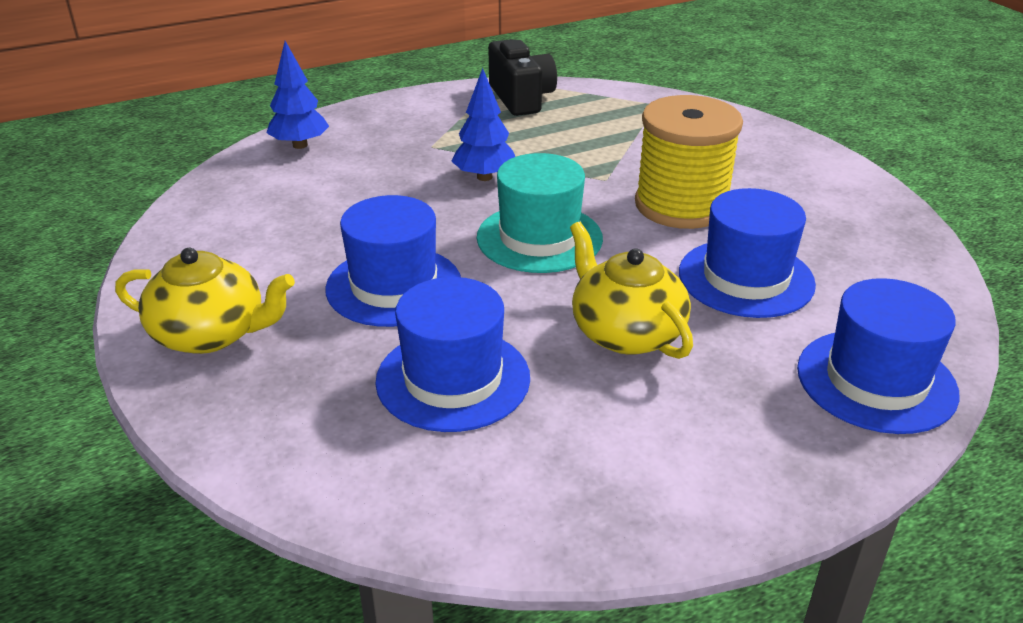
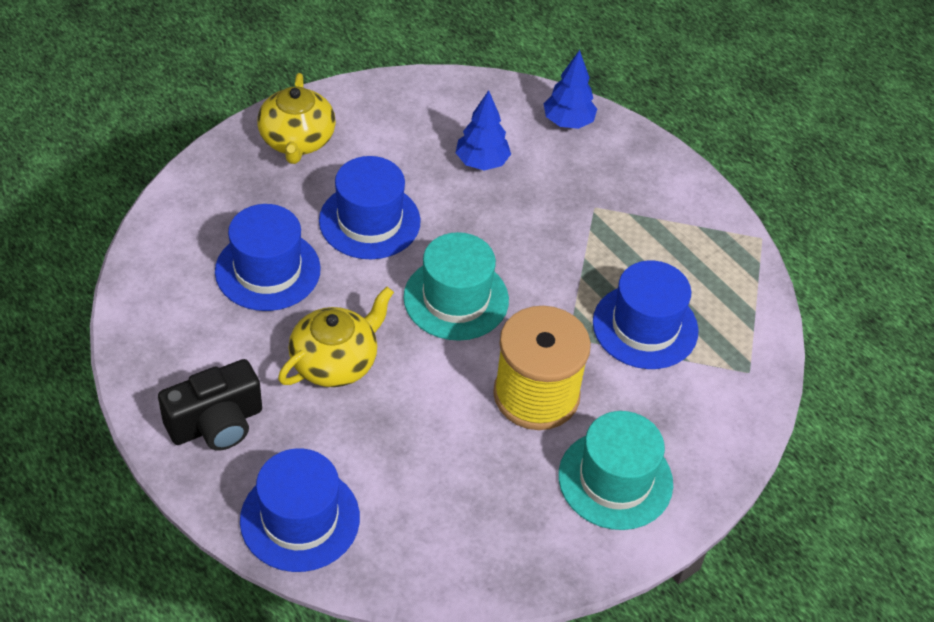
camera: 75 degrees right, 15 degrees up
(484, 177) = (548, 251): blue tree -> blue tree (481, 162)
(521, 98) = (720, 258): black camera -> black camera (216, 423)
(746, 278) = (425, 440): blue hat -> blue hat (645, 326)
(785, 177) = (615, 479): none -> turquoise hat

